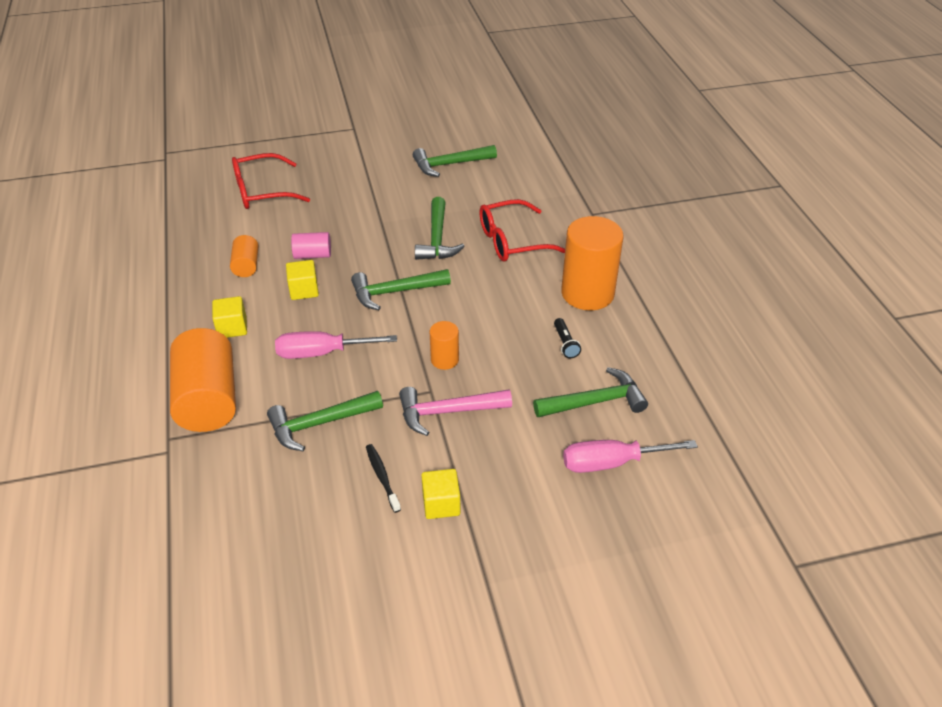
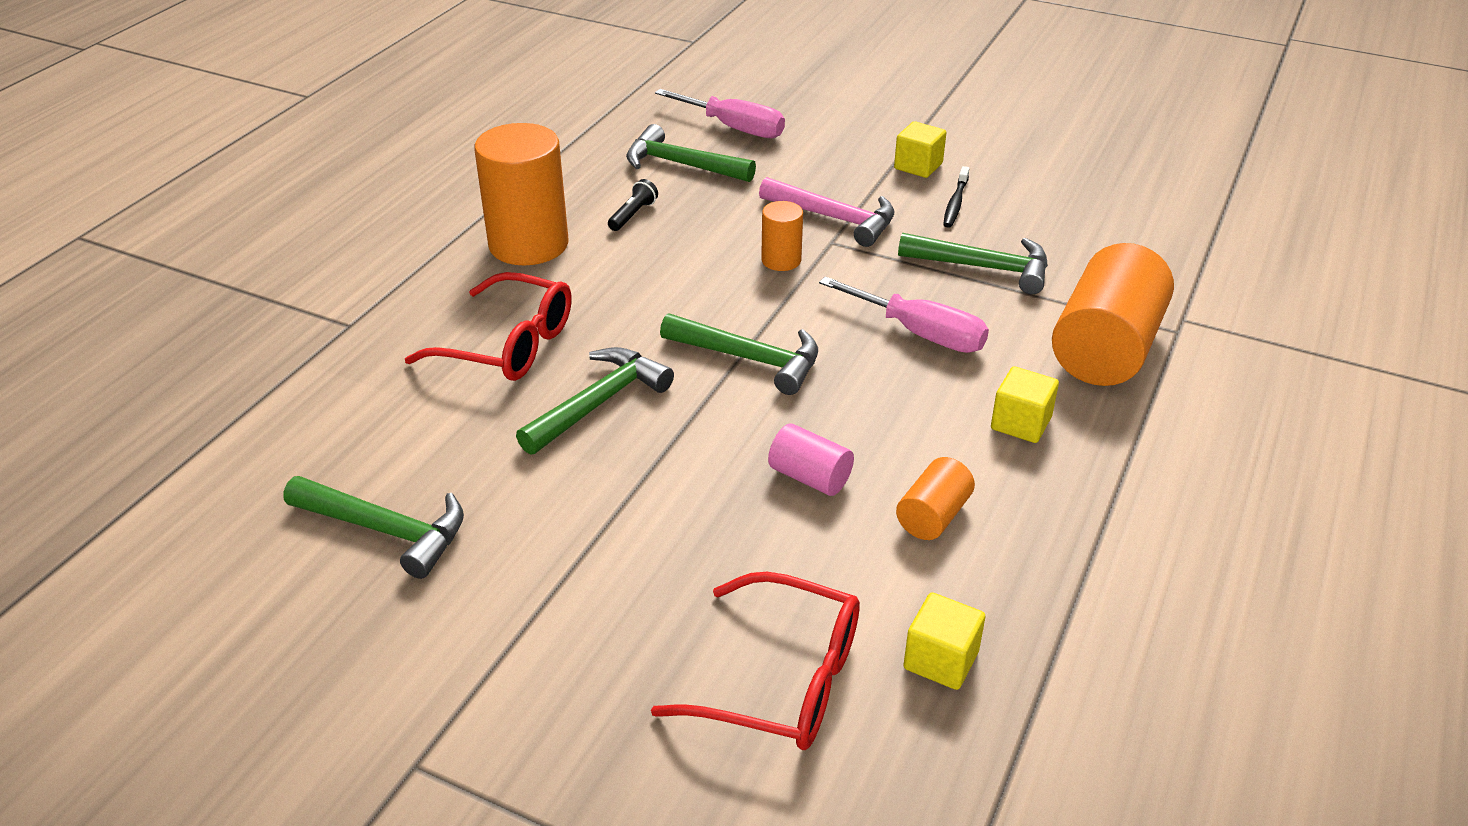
camera: 140 degrees left, 5 degrees down
(304, 290) = (873, 426): yellow cube -> yellow cube (941, 660)

